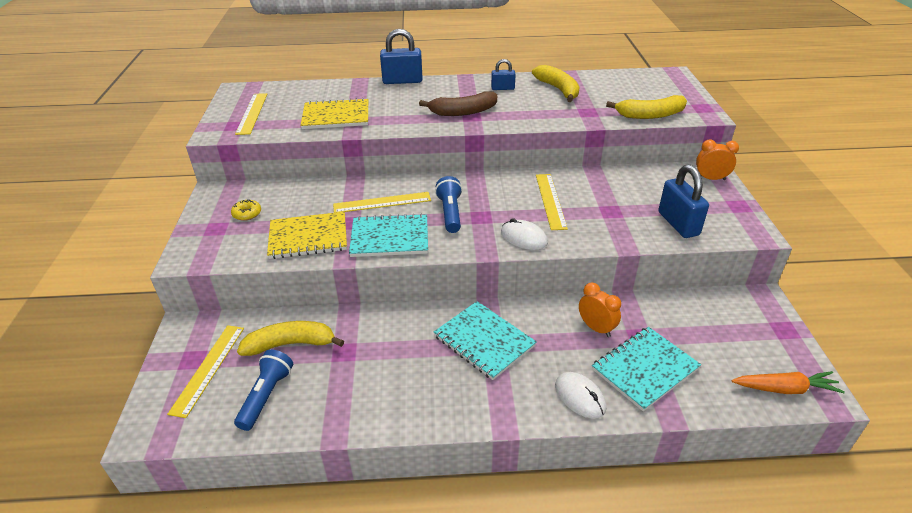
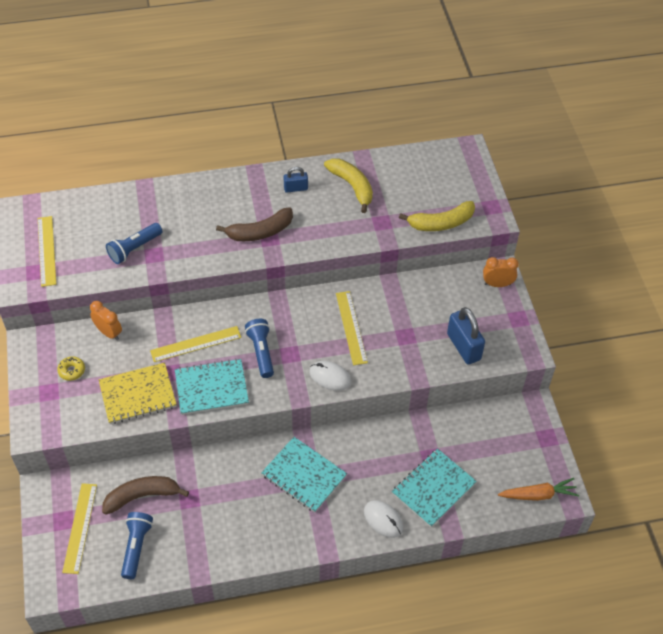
camera: 10 degrees left, 15 degrees up
(291, 344) = (142, 496): yellow banana -> brown banana
(336, 116) = (134, 249): yellow notebook -> blue flashlight
(402, 81) = (190, 182): blue padlock -> none
(596, 328) = (395, 452): orange clock -> orange clock (109, 333)

